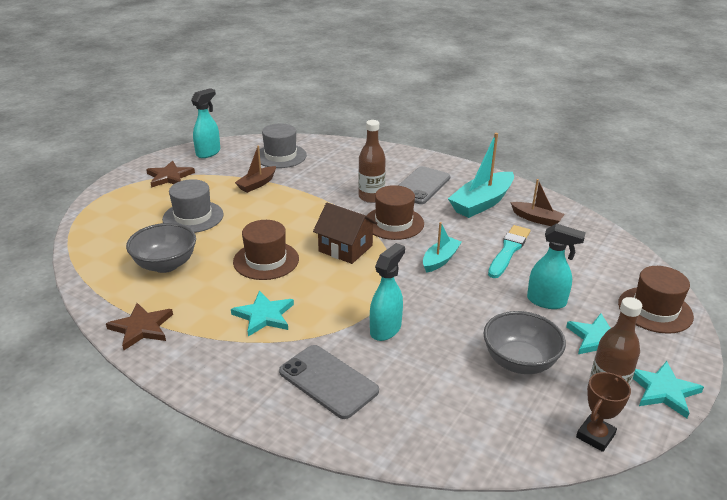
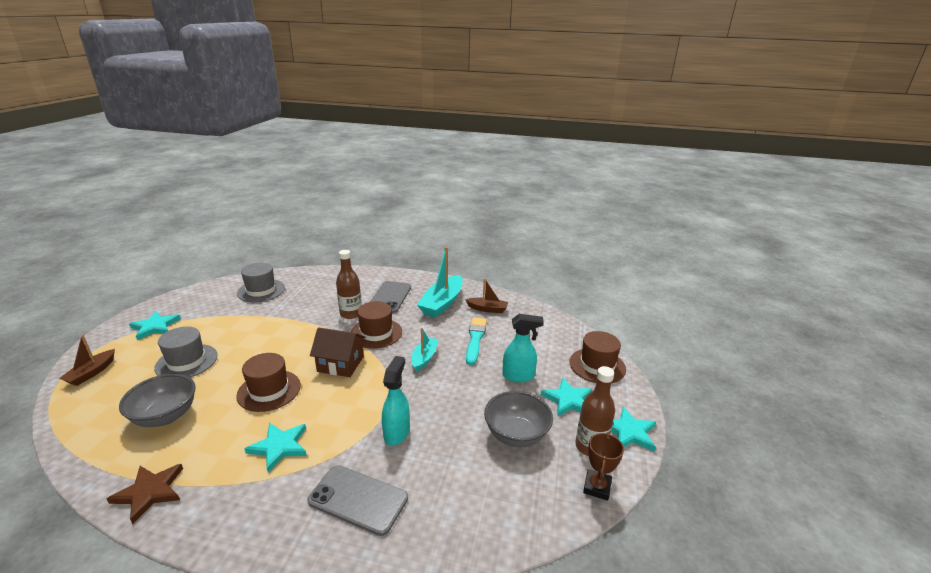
camera: 20 degrees left, 5 degrees down
(169, 177) = (155, 327): brown star -> turquoise star
(208, 153) = (191, 298): turquoise spray bottle -> none
(257, 184) = (244, 319): brown boat -> brown boat (91, 373)

